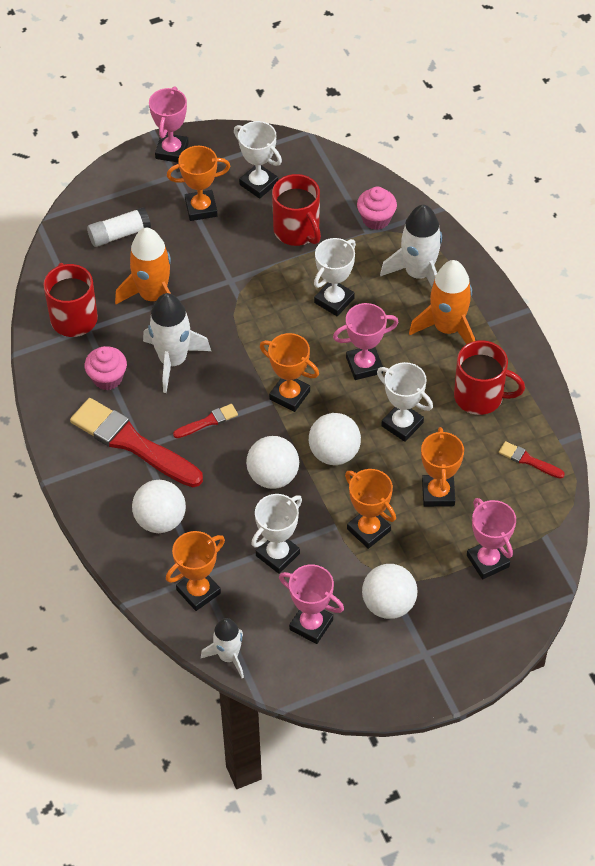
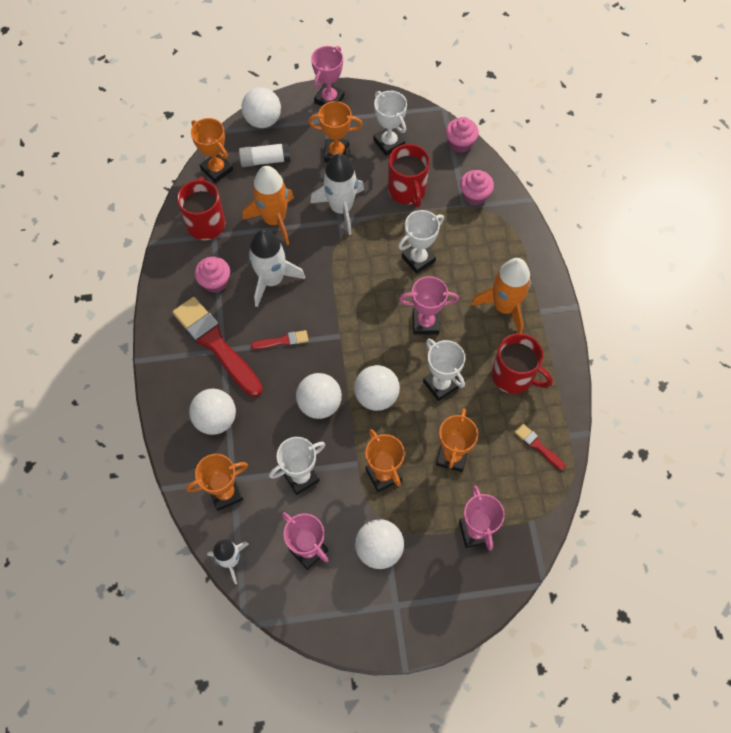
camera: 15 degrees right, 10 degrees up
(101, 191) = (263, 120): none -> white ball
(289, 395) = (356, 334): orange trophy -> orange trophy (217, 169)
(341, 166) = (460, 143): none -> pink cupcake
(418, 274) = (495, 252): white rocket -> white rocket (341, 208)

